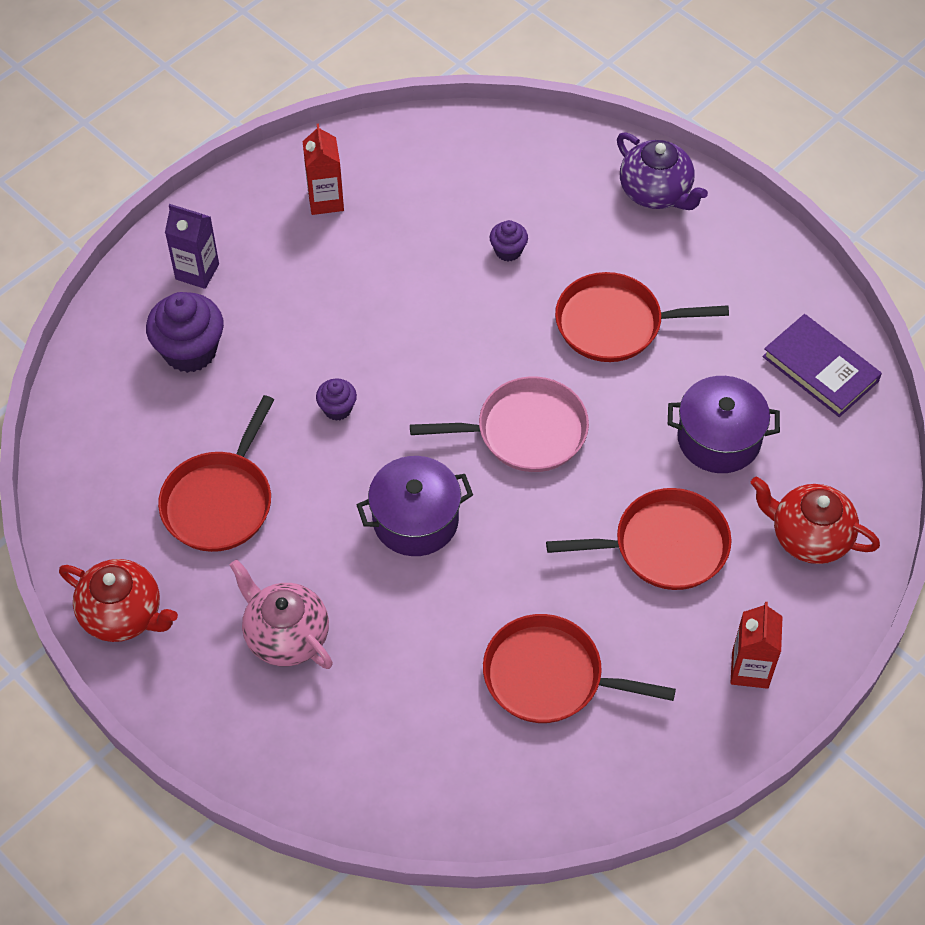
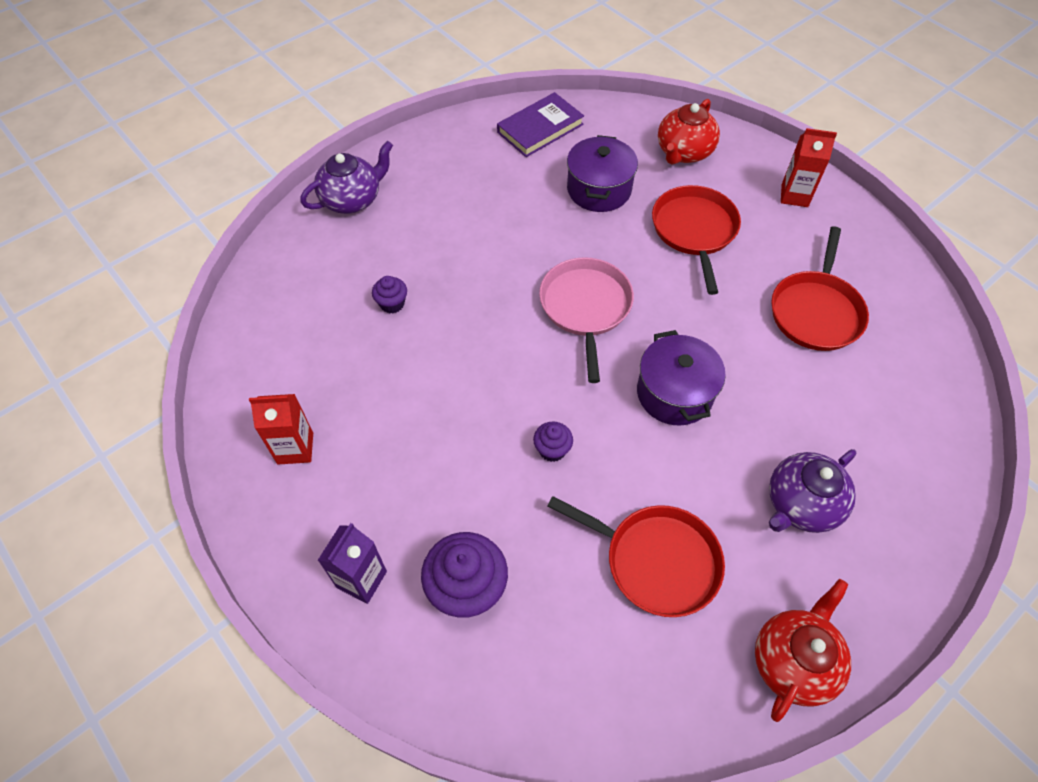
camera: 85 degrees left, 0 degrees up
(286, 635) = (801, 504): pink teapot -> purple teapot
(614, 324) = (482, 239): red pan -> none

